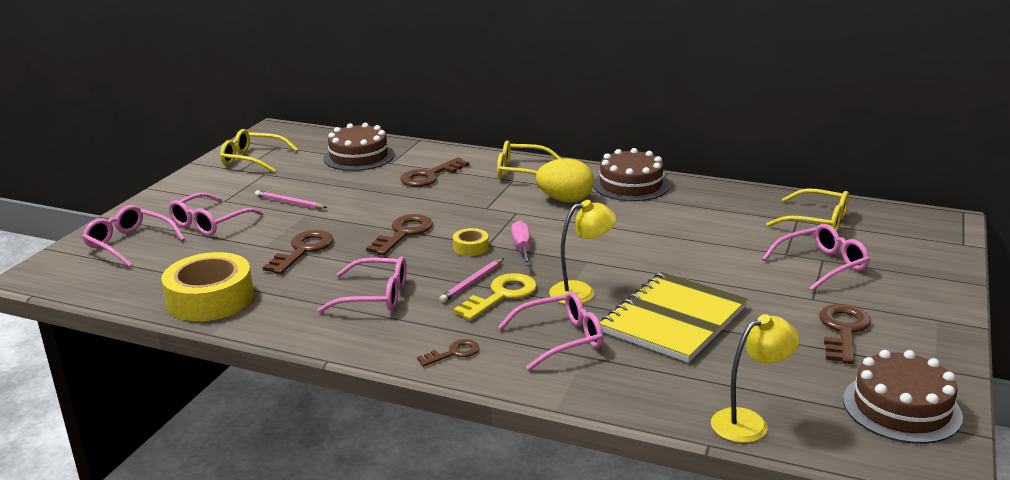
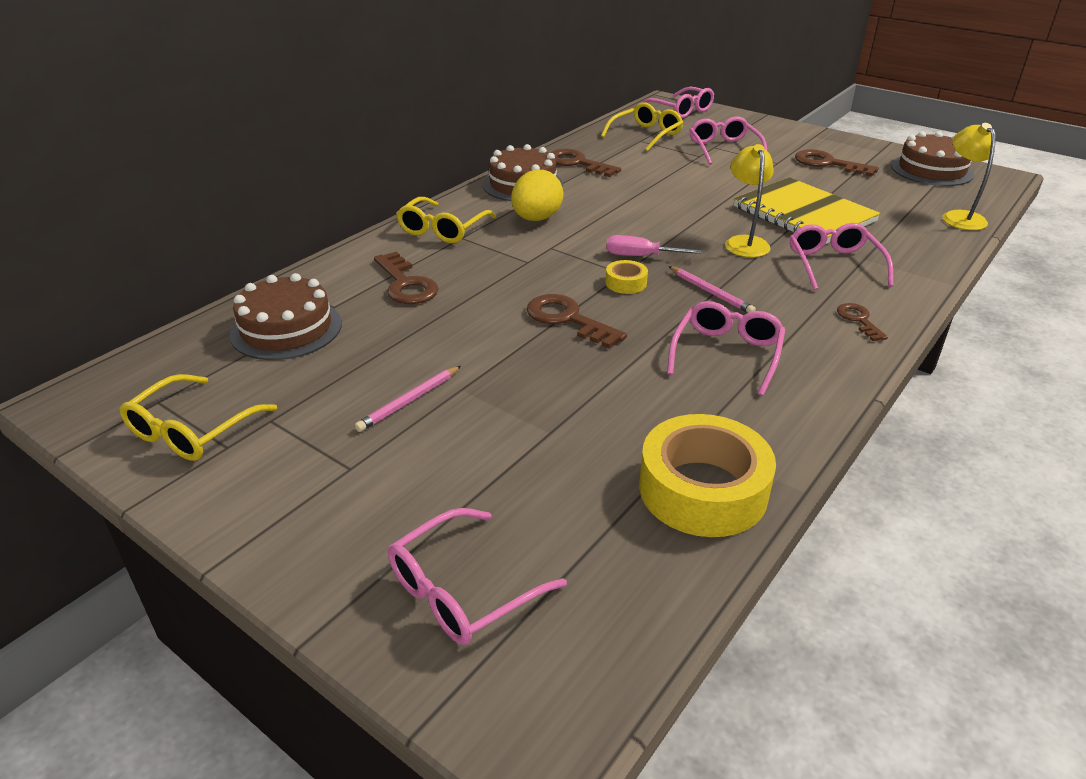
camera: 75 degrees left, 10 degrees up
(210, 222) = (432, 485): pink glasses -> pink glasses (680, 110)
(303, 250) = (581, 398): brown key -> brown key (577, 163)
(501, 295) = (743, 280): yellow key -> none

